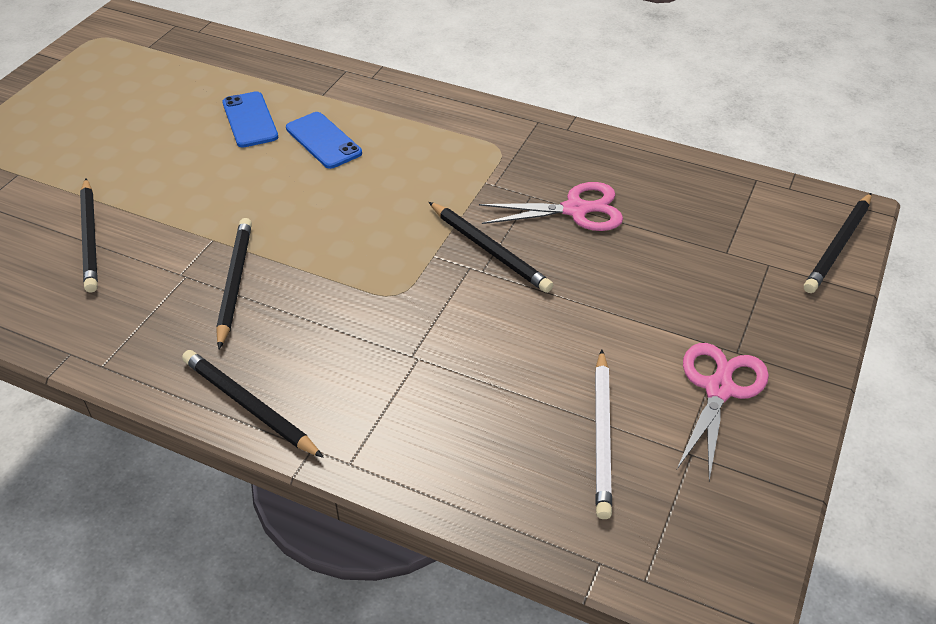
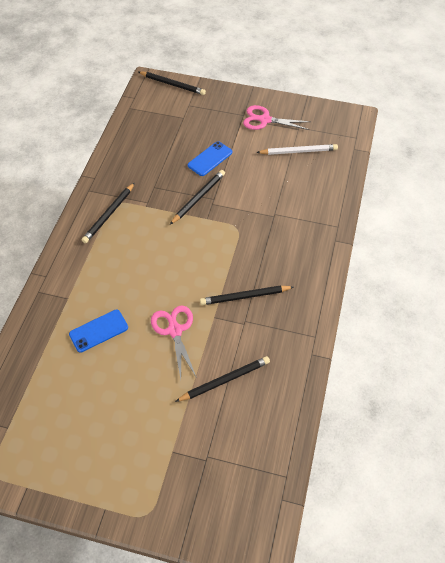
camera: 100 degrees left, 10 degrees up
(249, 406) = (320, 268): black pencil -> black pencil (109, 214)
(323, 141) = (117, 286): blue phone -> blue phone (210, 159)
(575, 210) = (163, 169): pink scissors -> pink scissors (174, 330)

